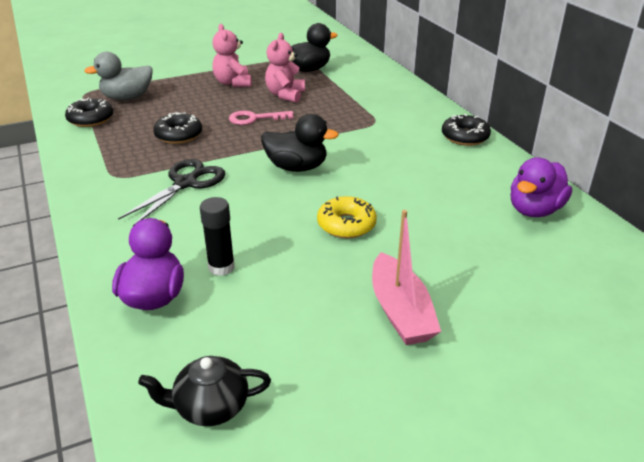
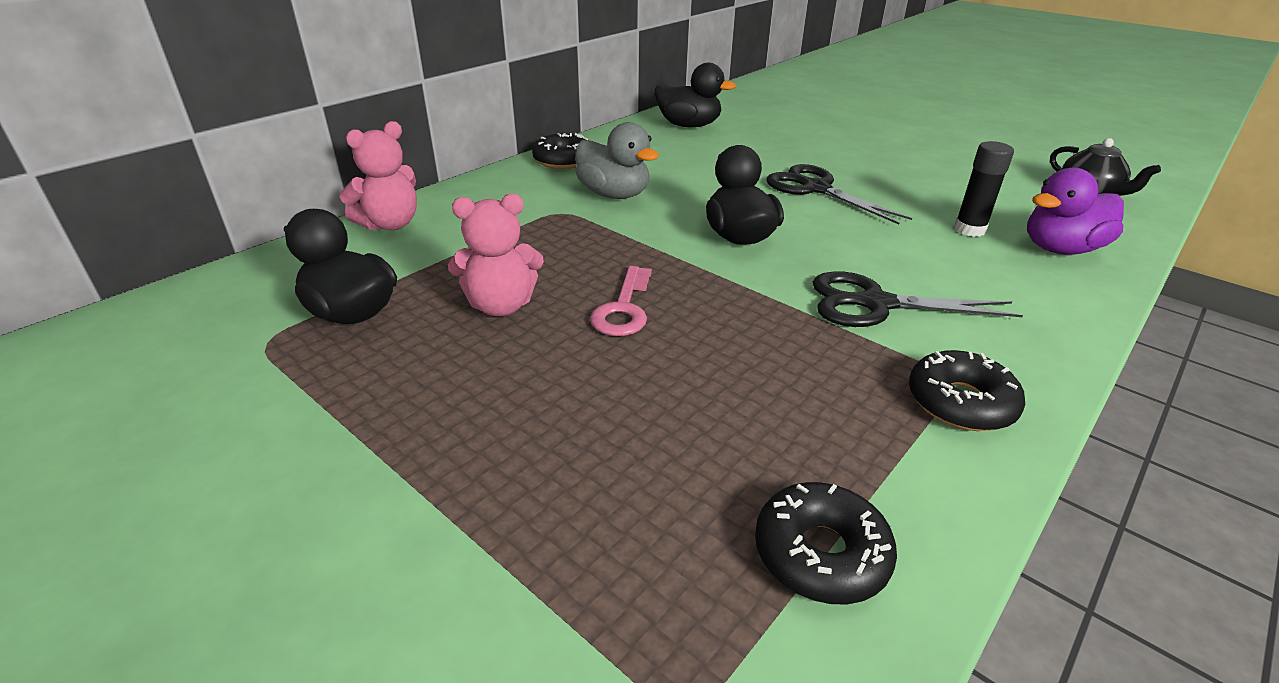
camera: 115 degrees left, 0 degrees up
(127, 98) = (654, 550): grey duck -> grey duck (614, 194)
(178, 135) = (756, 369): black donut -> black donut (960, 402)
(233, 83) = (466, 391): pink teddy bear -> pink teddy bear (390, 224)
(255, 118) = (623, 309): pink key -> pink key turned 45 degrees clockwise
(346, 225) = (815, 189): yellow donut -> black scissors
(400, 311) = (892, 153): pink boat -> none
(534, 210) = (689, 125): purple duck -> black duck

